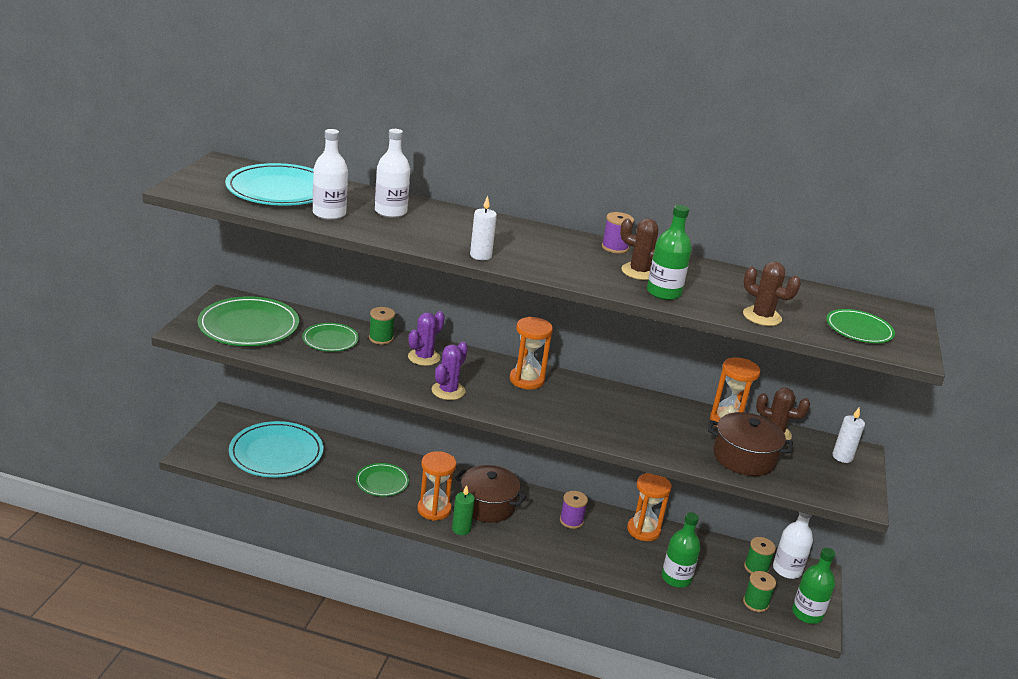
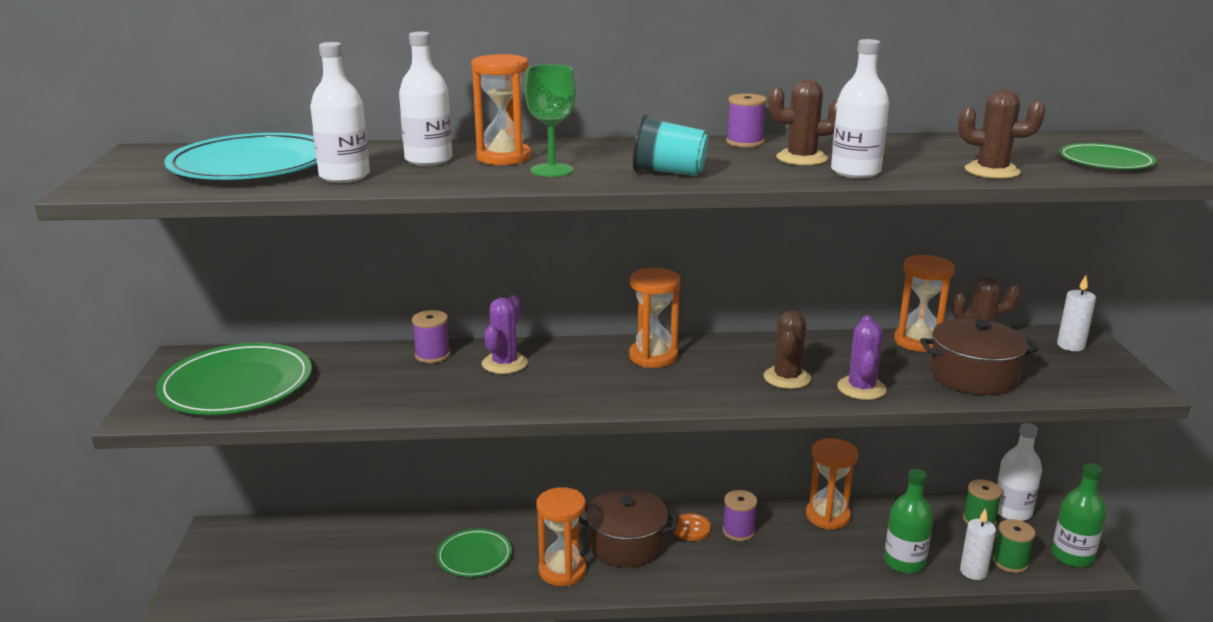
camera: 15 degrees left, 5 degrees down
(276, 453) = (309, 561): turquoise plate -> none
(330, 340) = (364, 374): green plate -> none
(381, 338) = (432, 355): green spool -> purple spool
(439, 222) = (503, 158): none -> orange hourglass
(448, 391) = (564, 395): purple cactus -> purple cactus (861, 388)
(461, 241) = (552, 170): none -> green goblet
(461, 529) = (612, 586): green candle -> none
(480, 256) = (593, 180): white candle -> white candle (973, 572)
(535, 262) = (668, 172): none -> turquoise cup
(539, 509) = (691, 528): none -> orange button
(607, 421) = (787, 378): none -> brown cactus
(663, 293) = (855, 172): green bottle -> white bottle

